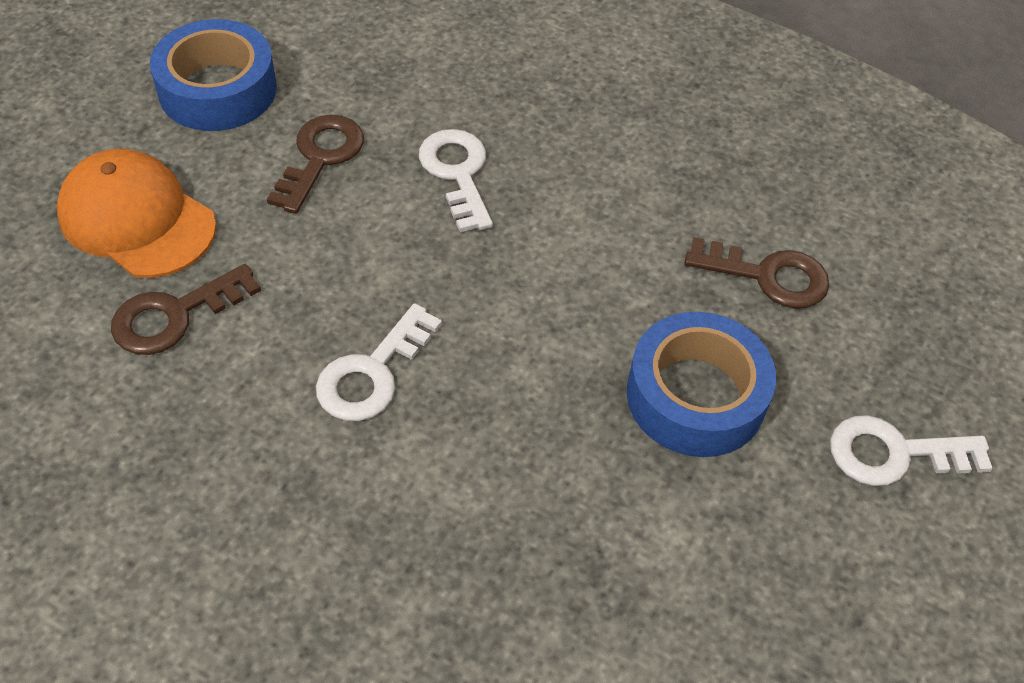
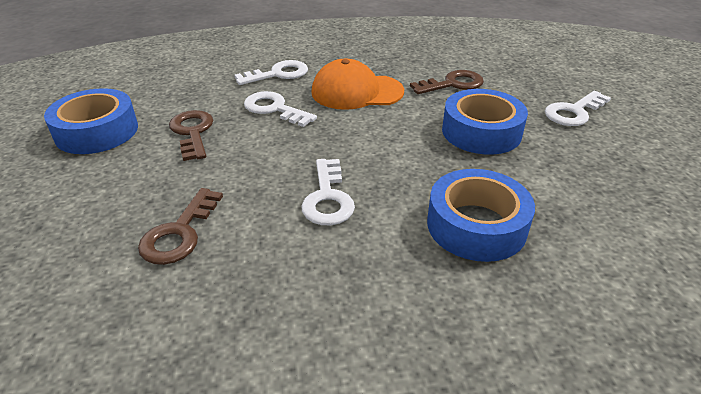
camera: 35 degrees left, 15 degrees down
(137, 219) = (103, 204): orange cap -> orange cap (356, 92)
(500, 538) = (476, 225): none -> blue tape
(529, 103) = (278, 74): none -> white key

